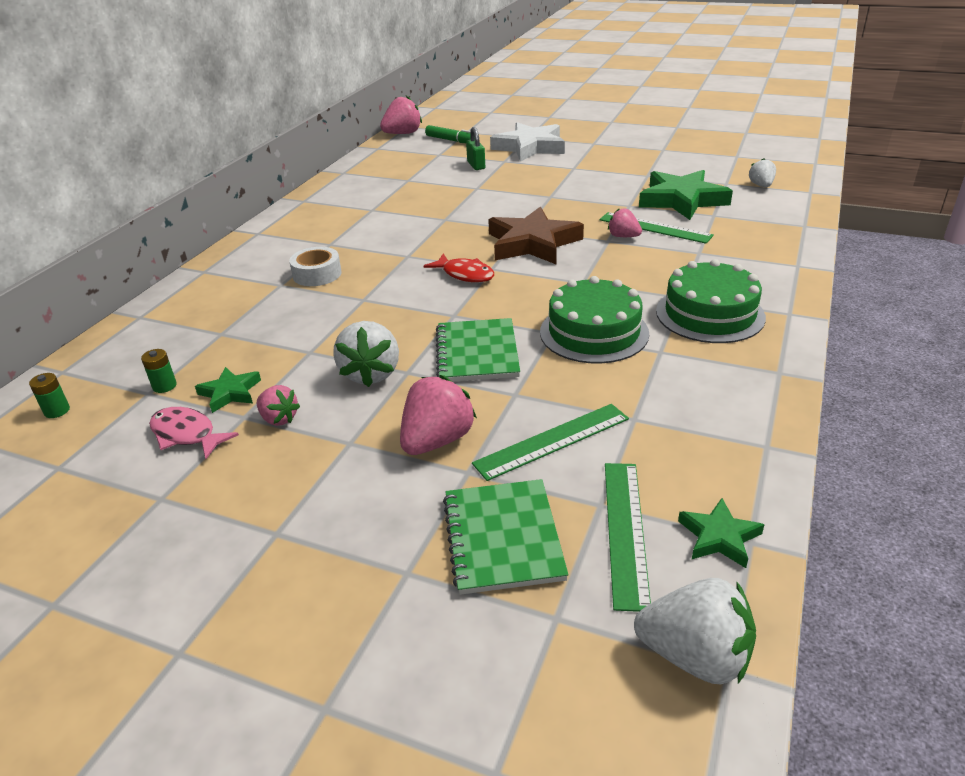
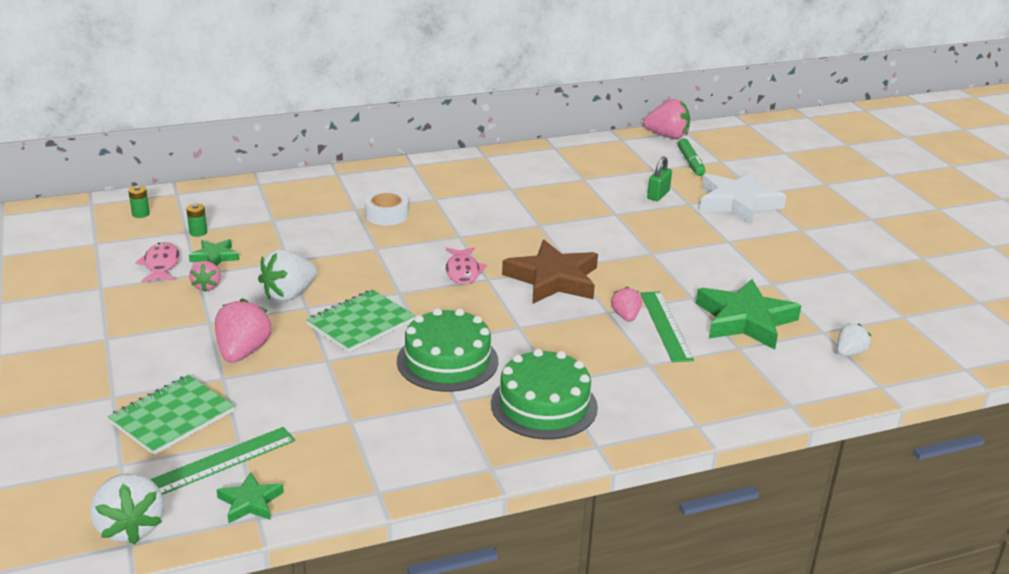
camera: 45 degrees right, 5 degrees down
(437, 440) = (243, 352): pink strawberry -> pink strawberry turned 75 degrees counterclockwise
(465, 274) = (463, 271): red fish -> pink fish
(552, 441) = (288, 397): green ruler -> none

